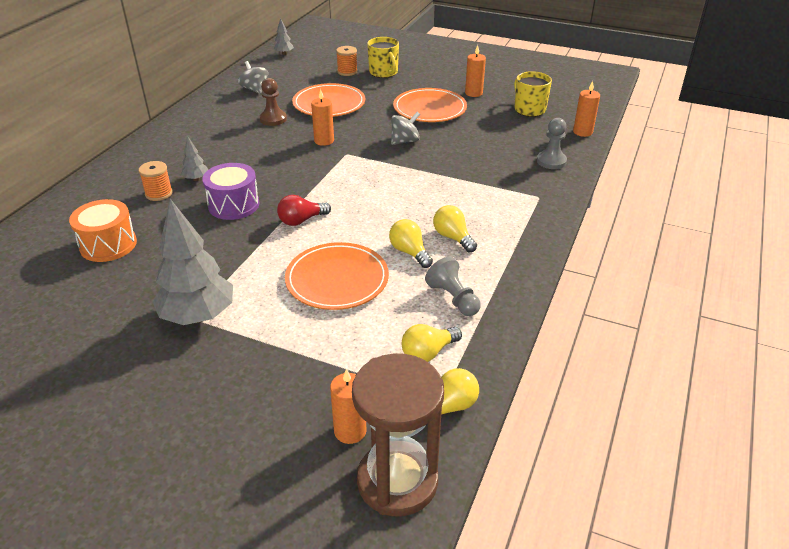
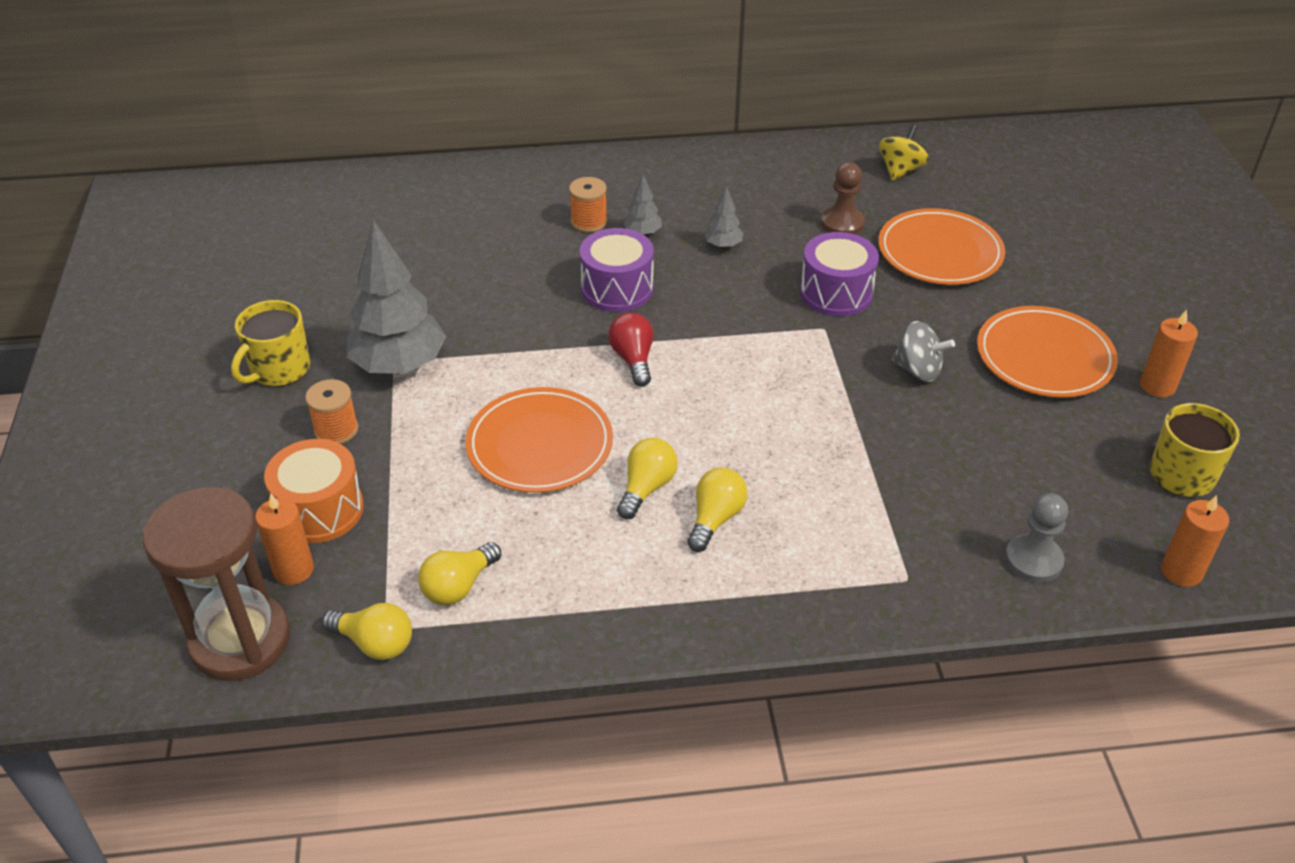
camera: 60 degrees right, 5 degrees up
(108, 245) = (469, 239): orange drum -> orange drum (320, 510)
(255, 89) = (900, 170): grey spinning top -> yellow spinning top
(284, 54) = (1033, 145): grey tree -> grey tree (723, 245)
(301, 220) = (633, 359): red light bulb -> red light bulb turned 45 degrees clockwise
(324, 141) = (836, 293): orange candle -> purple drum
(347, 72) = (1056, 226): orange spool -> orange spool (336, 430)
(384, 72) = (1101, 262): yellow mug -> yellow mug (279, 369)
(428, 353) = (458, 586): yellow light bulb -> yellow light bulb turned 75 degrees counterclockwise
(453, 298) = (580, 570): grey pawn -> none

